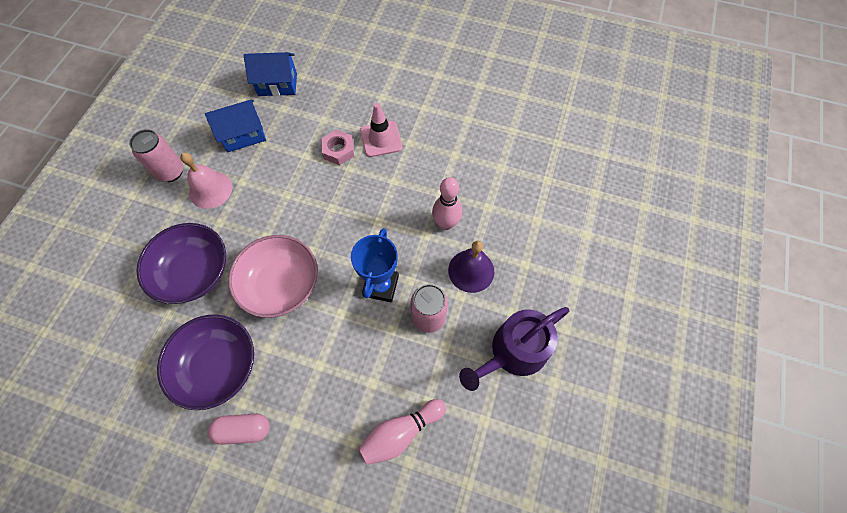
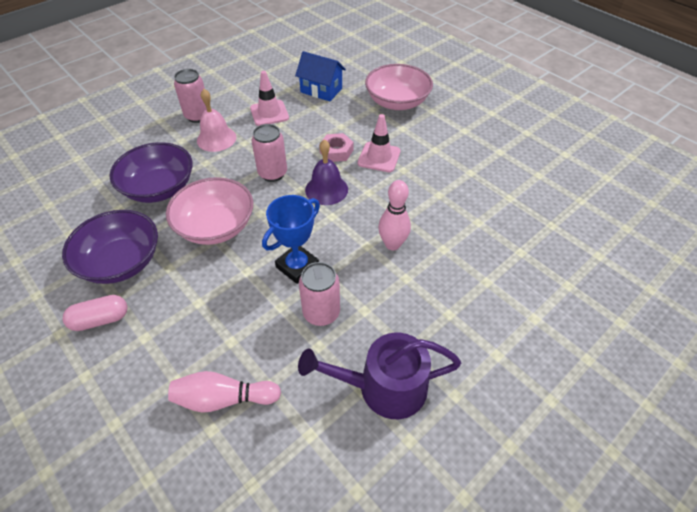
camera: 30 degrees right, 15 degrees down
(243, 135) = (269, 113): blue house -> pink traffic cone
(243, 429) = (100, 319): pink capsule -> pink capsule turned 45 degrees counterclockwise
(295, 203) = (272, 173): none -> pink can
(360, 68) = (397, 102): none -> pink bowl
(471, 270) = (390, 294): purple bell -> purple bell (326, 189)

